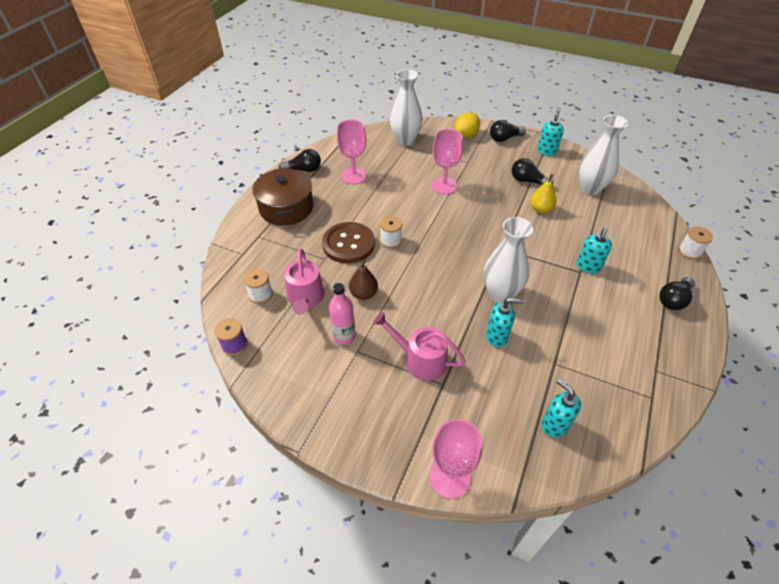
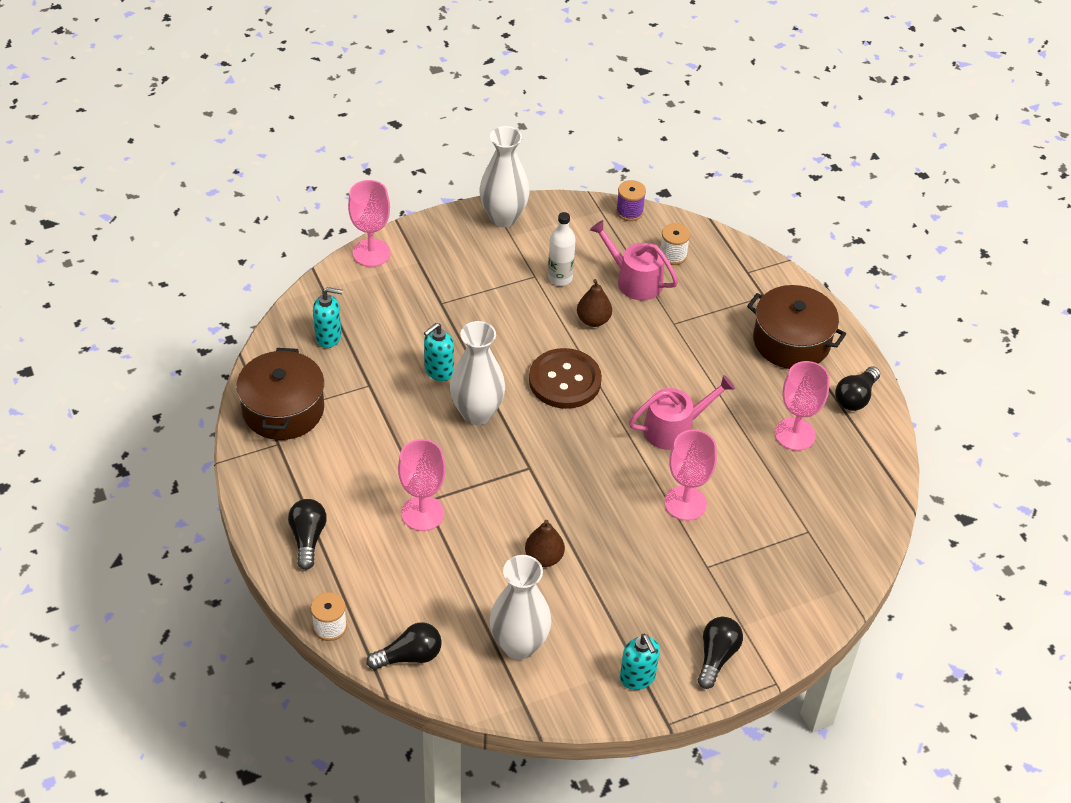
camera: 130 degrees right, 0 degrees up
(344, 336) = (560, 278): pink bottle -> white bottle
(348, 244) = (675, 353): brown button -> brown button (565, 380)
(391, 241) = (643, 388): white spool -> none
(405, 140) = (824, 540): white vase -> white vase (503, 217)
(420, 359) = (479, 306): pink watering can -> pink watering can (674, 428)
(466, 135) = (770, 619): yellow lemon -> none
(527, 181) = (603, 594): black light bulb -> black light bulb (409, 656)
(540, 209) = (544, 558): yellow pear -> brown pear
(588, 267) = (422, 513): turquoise soap dispenser -> pink goblet
(635, 392) = (283, 409): none -> brown pot

